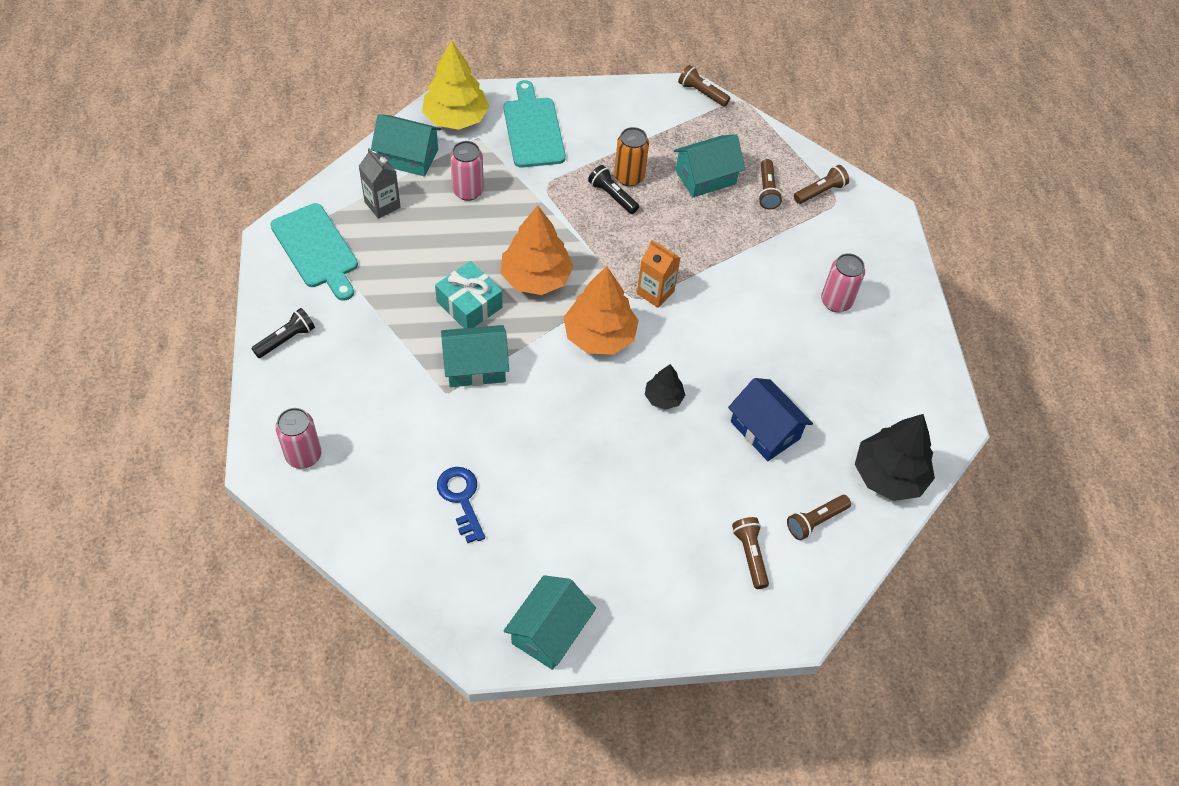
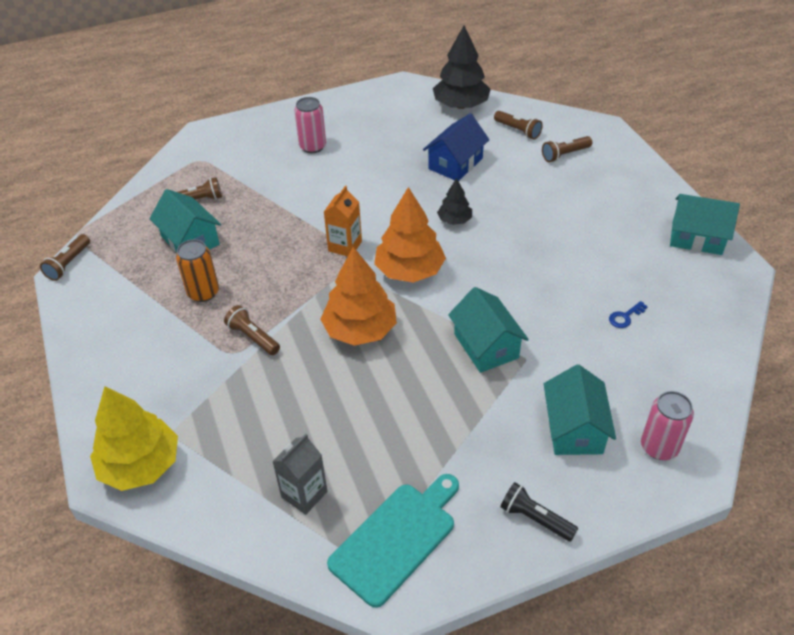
camera: 100 degrees left, 10 degrees down
(408, 157) = (218, 494): turquoise house -> turquoise house (574, 429)
(461, 498) = (625, 317): blue key -> blue key, size x0.58
(468, 191) = (259, 418): pink can -> none
(469, 304) = (415, 371): turquoise gift -> none
(533, 129) = (147, 385): turquoise cutting board -> none
(612, 196) = (233, 299): black flashlight -> none
(820, 192) = (191, 170): brown flashlight -> brown flashlight (253, 337)

